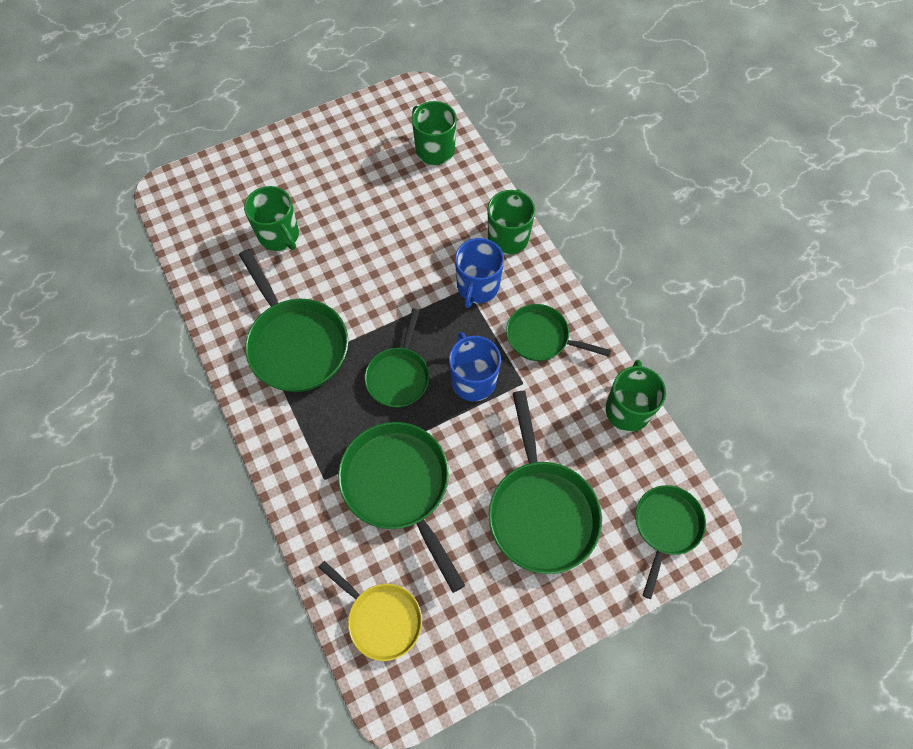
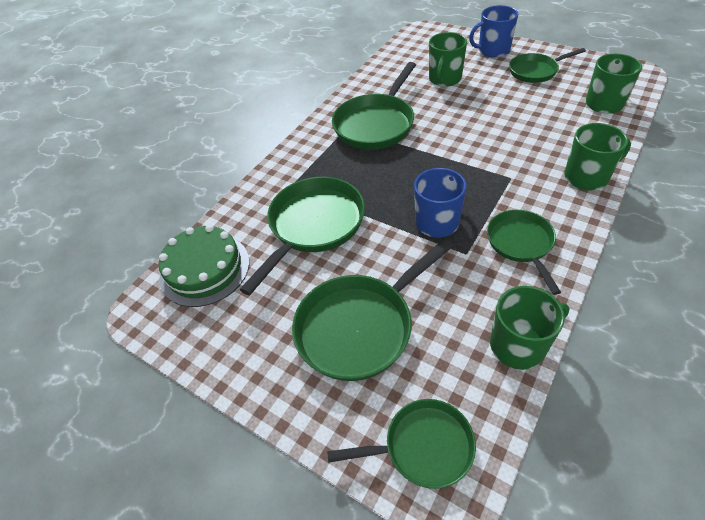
camera: 65 degrees right, 15 degrees down
(381, 618) = (205, 269): yellow pan -> green cake
(399, 376) = (400, 181): green pan -> green pan (535, 71)
(477, 287) = (520, 183): blue mug -> blue mug (493, 50)

